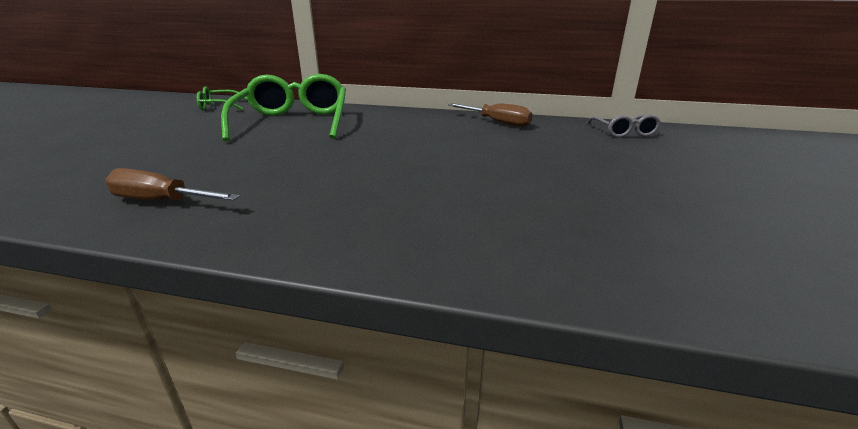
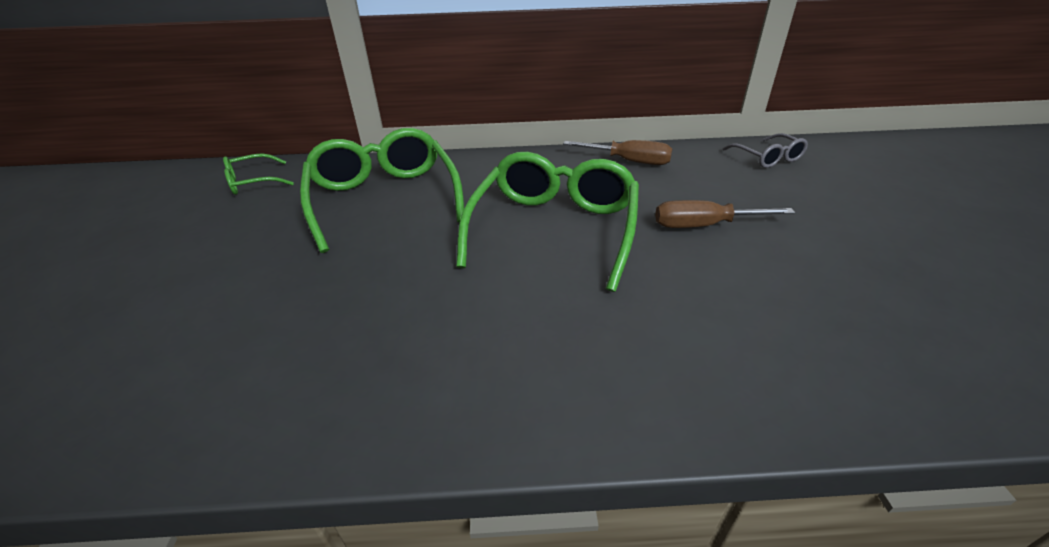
camera: 15 degrees left, 10 degrees up
(160, 201) = (333, 387): brown screwdriver -> brown screwdriver (703, 226)
(398, 149) = (554, 229): none -> green glasses

